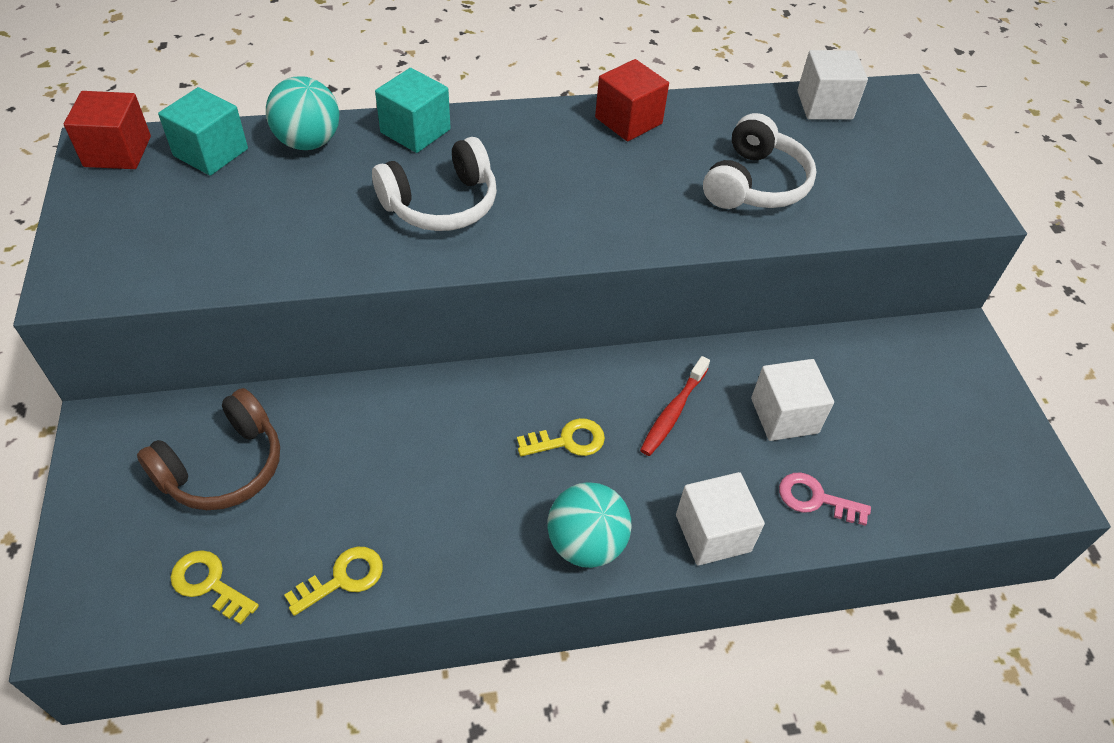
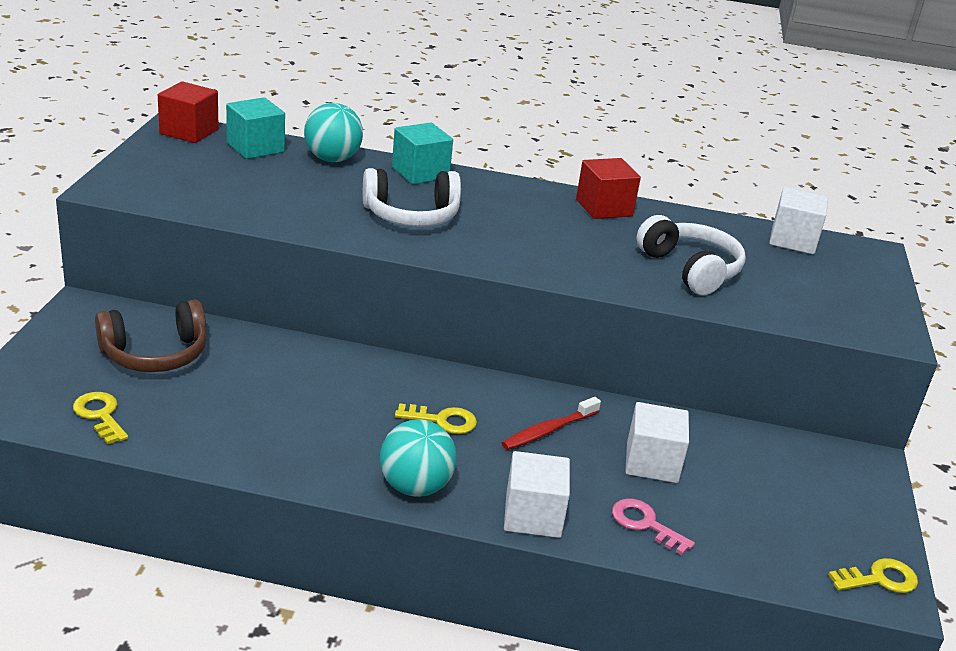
camera: 20 degrees right, 20 degrees down
(343, 578) = (202, 444): yellow key -> yellow key (879, 579)
(755, 184) = (690, 269): white headphones -> white headphones turned 75 degrees counterclockwise

